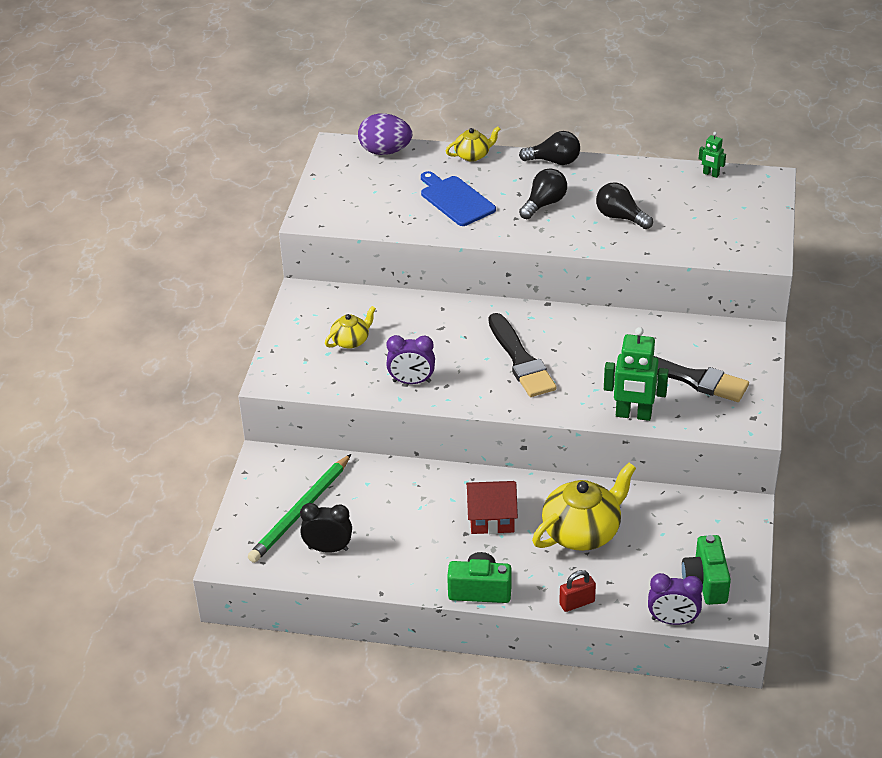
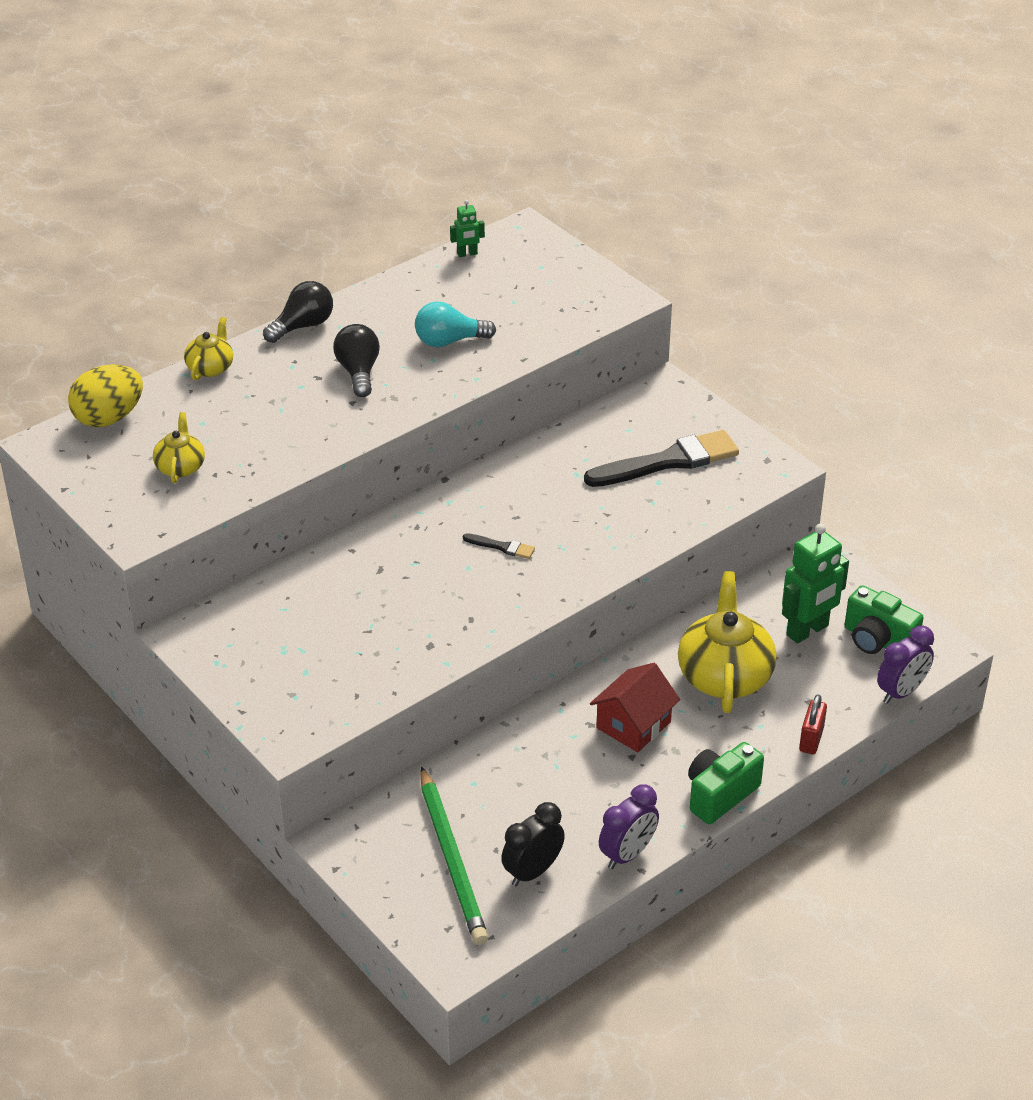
camera: 50 degrees left, 0 degrees up
(351, 341) = (310, 643): yellow teapot -> yellow teapot (180, 467)
(385, 151) = (109, 418): purple egg -> yellow egg
(411, 381) = (432, 639): purple clock -> purple clock (627, 854)
(455, 200) = (264, 421): blue cutting board -> none
(520, 360) = (502, 547): black brush -> black brush, size x0.44
(620, 217) = (449, 341): black light bulb -> turquoise light bulb
(633, 415) = (672, 526): green robot -> green robot (808, 631)

